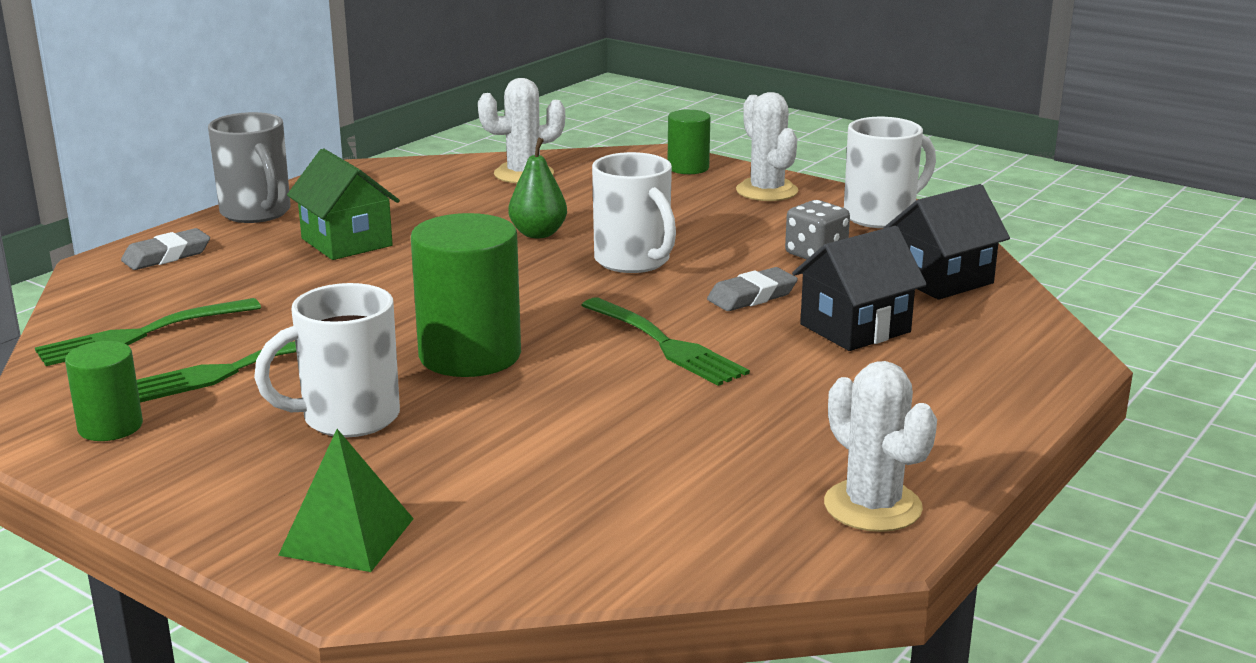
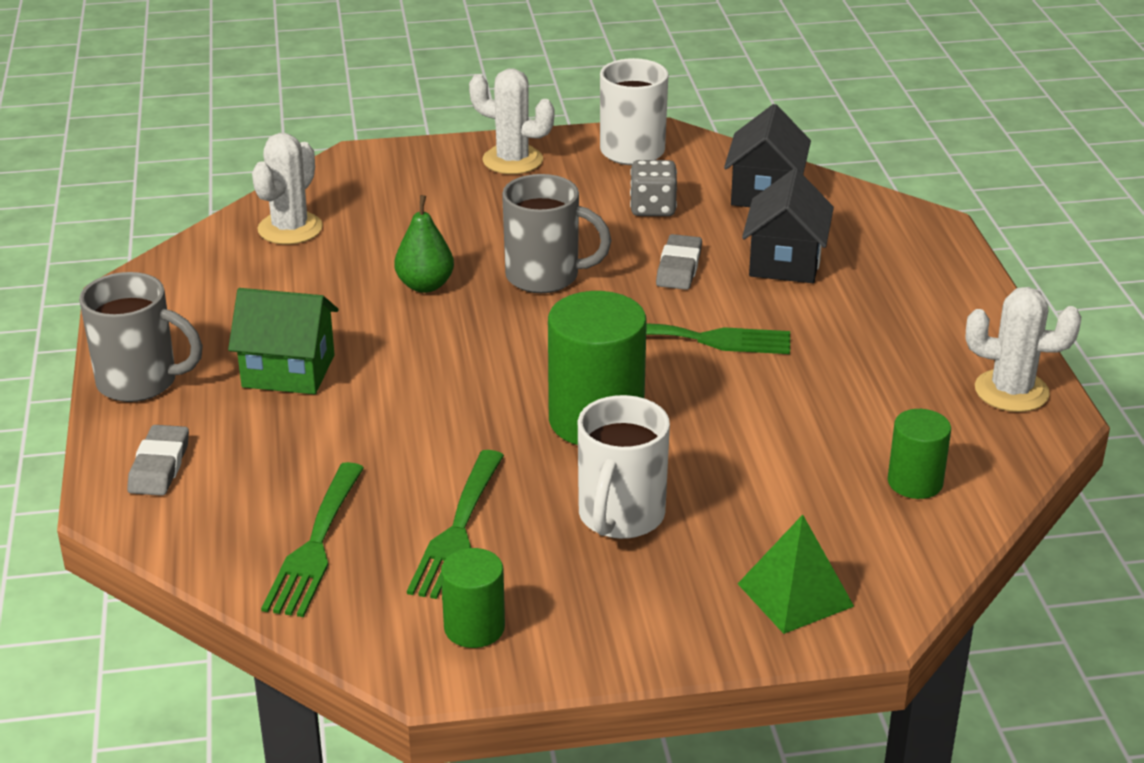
camera: 45 degrees left, 10 degrees up
(634, 261) = (545, 277): white mug -> grey mug
(688, 168) = (410, 162): green cylinder -> green cylinder (915, 482)

